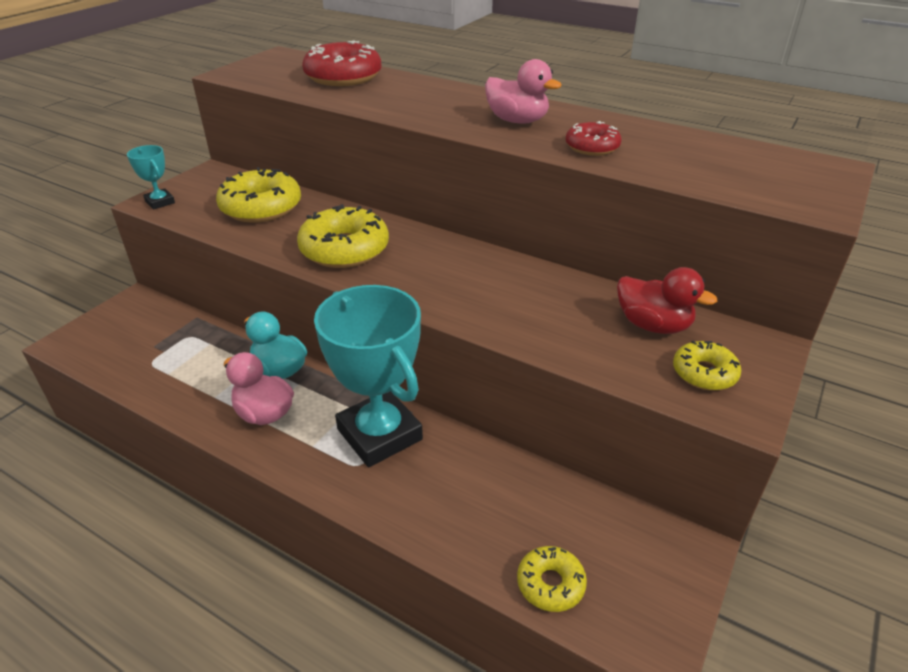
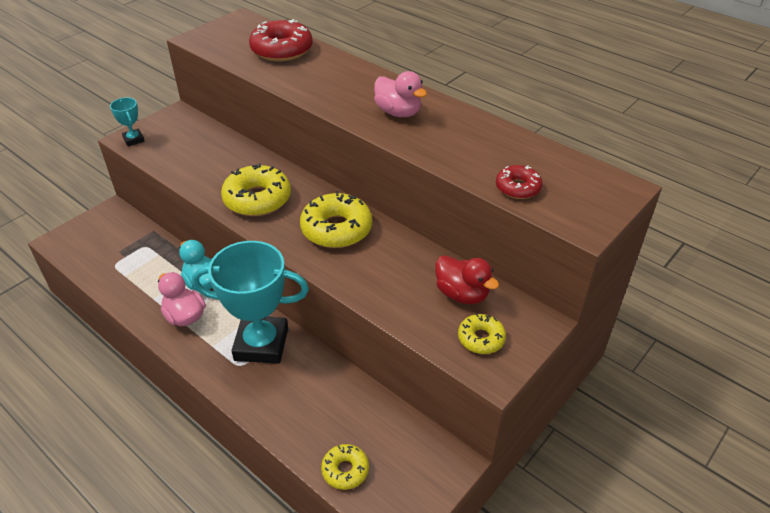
camera: 10 degrees right, 5 degrees up
(261, 207) = (206, 152): yellow donut -> yellow donut (336, 229)
(379, 434) = (261, 344): turquoise trophy -> turquoise trophy turned 60 degrees counterclockwise
(592, 147) = (443, 146): red donut -> red donut (518, 188)

